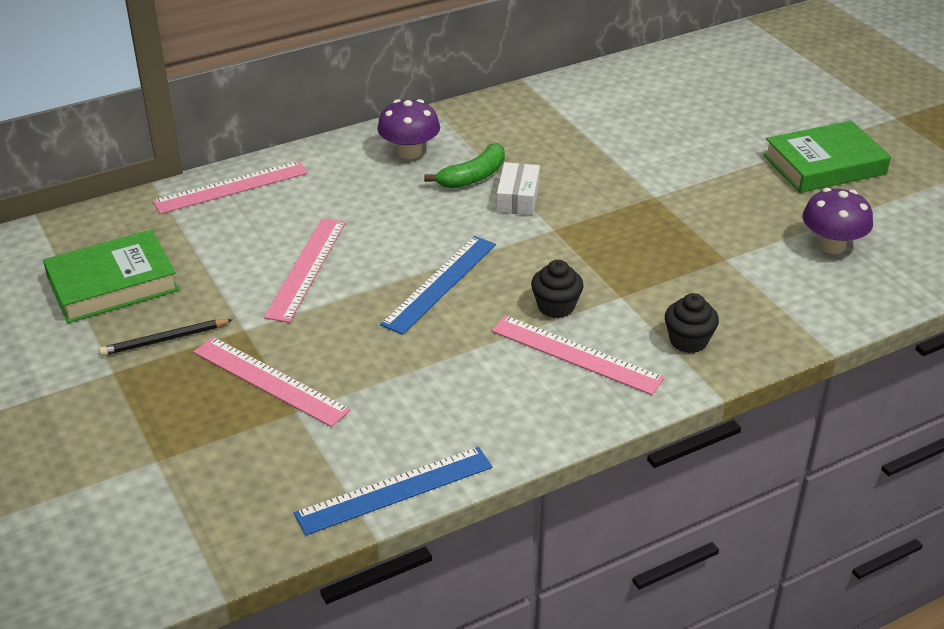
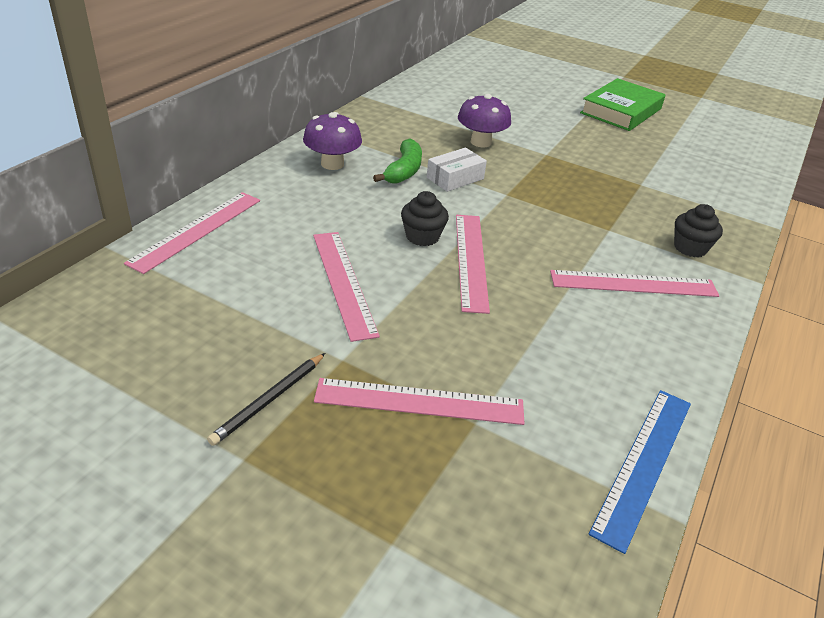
camera: 35 degrees left, 0 degrees up
(112, 284) = (153, 360): green book -> none
(440, 283) = (471, 260): blue ruler -> pink ruler
(518, 198) = (455, 178): white box -> white box turned 75 degrees clockwise
(556, 306) = (576, 251): black cupcake -> black cupcake (422, 237)
(832, 245) = (688, 158): purple mushroom -> purple mushroom (481, 142)

